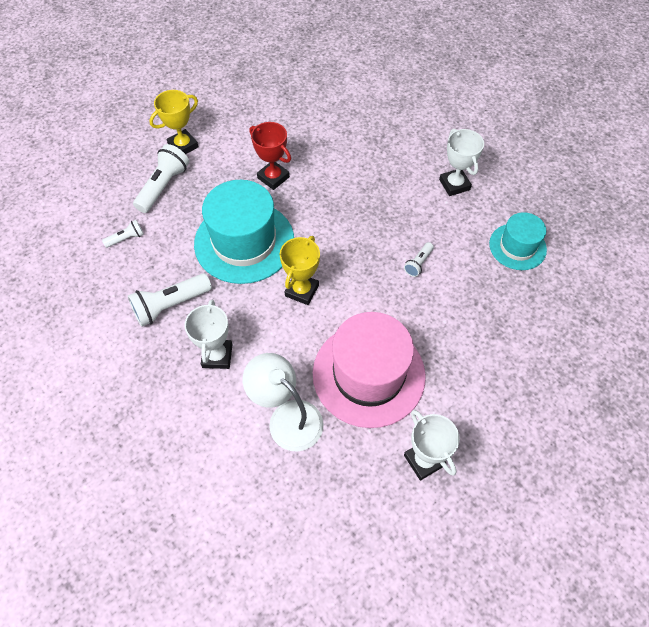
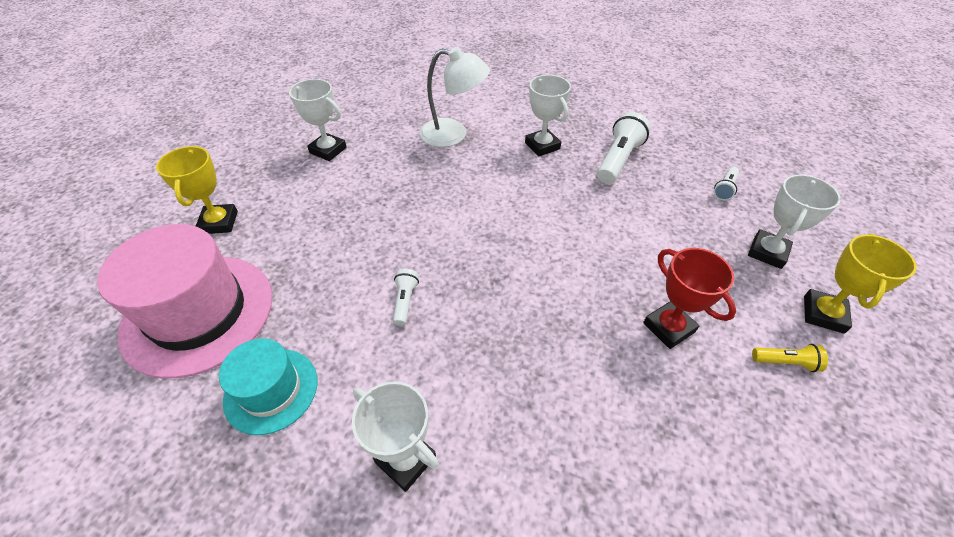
camera: 150 degrees right, 10 degrees down
(163, 186) = (767, 252): white flashlight -> white trophy
(233, 138) = (785, 362): none -> yellow flashlight
(244, 242) = (616, 236): turquoise hat -> none
(273, 177) = (668, 327): red trophy -> red trophy turned 45 degrees clockwise
(302, 290) = (515, 218): yellow trophy -> yellow trophy (219, 222)
(368, 374) = (404, 182): pink hat -> pink hat (198, 313)

